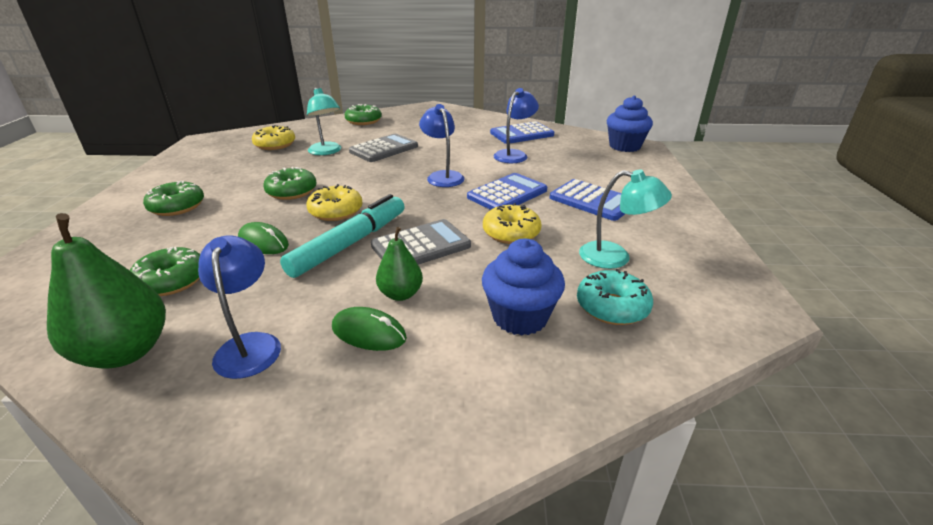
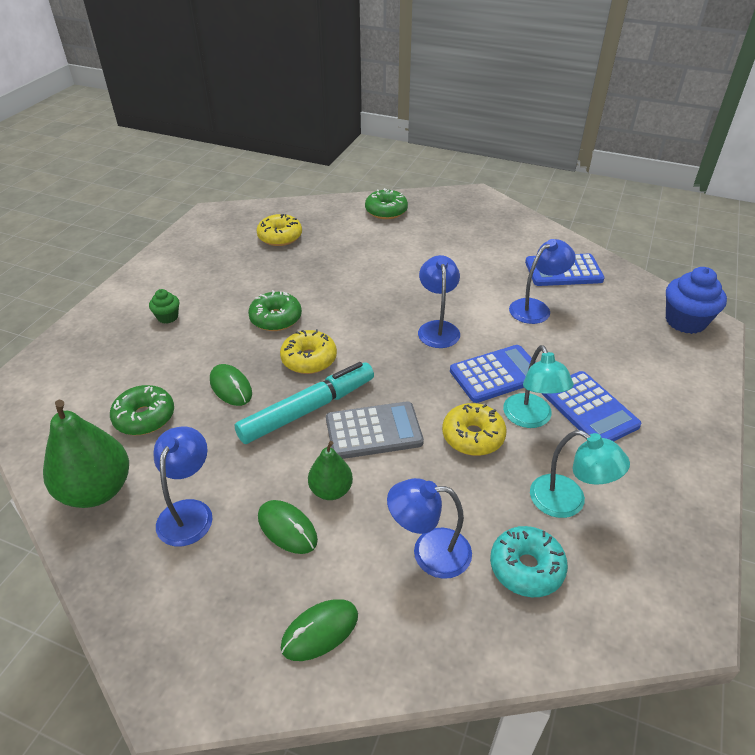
camera: 20 degrees right, 10 degrees up
(177, 207) = (167, 317): green donut -> green cupcake
(327, 152) = (329, 259): turquoise lamp -> turquoise lamp (531, 419)
(384, 149) = (391, 267): grey calculator -> none
(445, 408) = (320, 631): none -> green mouse
(520, 317) = (429, 552): blue cupcake -> blue lamp

